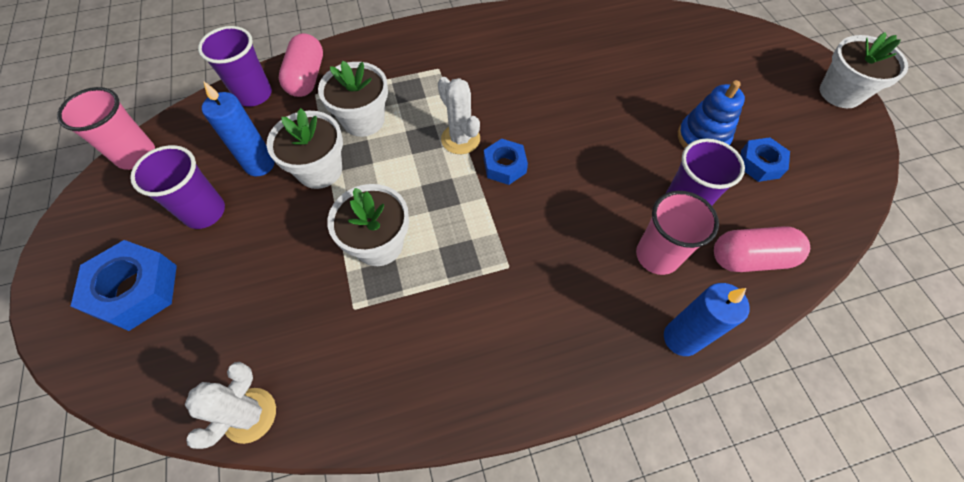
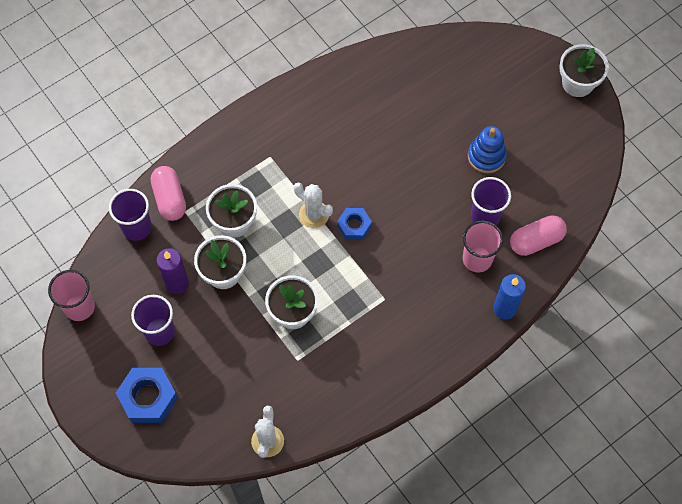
camera: 20 degrees left, 5 degrees up
(260, 164) = (177, 283): blue candle -> purple candle
(760, 164) = (530, 165): blue nut -> none

